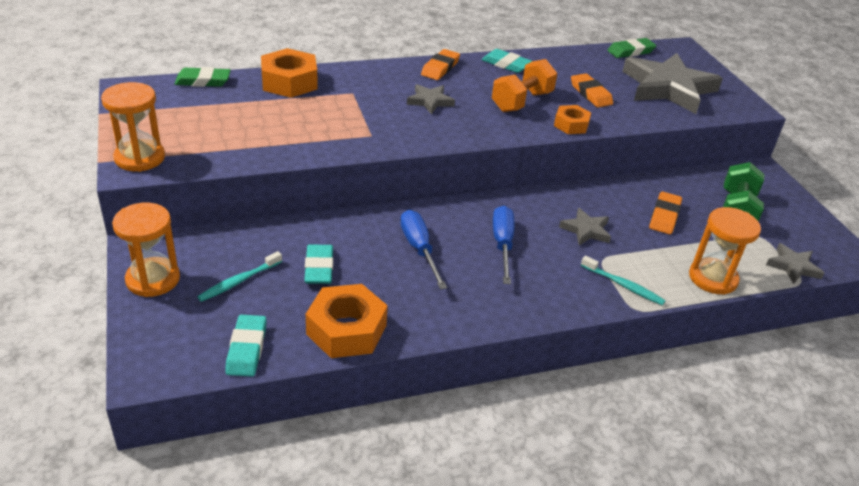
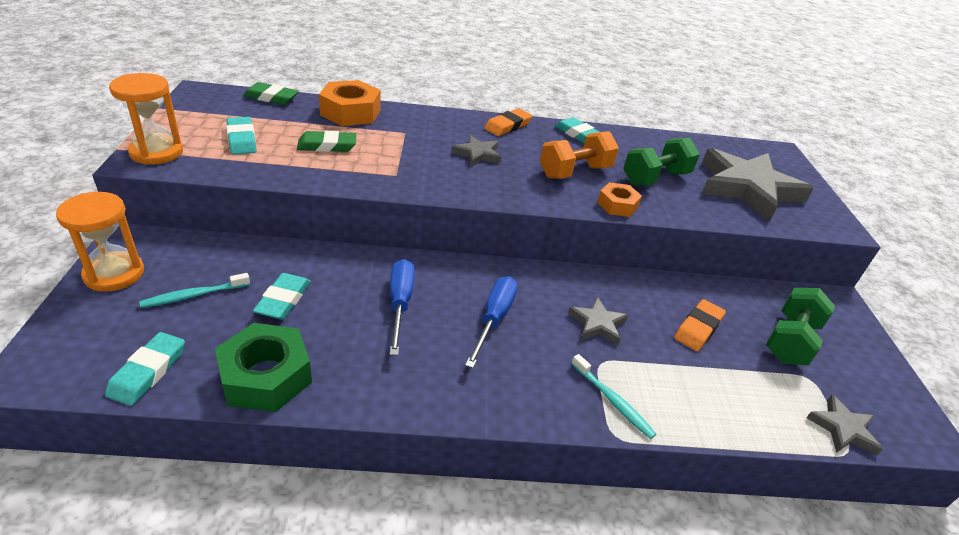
camera: 15 degrees right, 0 degrees up
(208, 129) = (241, 139): none -> turquoise eraser
(346, 330) = (266, 376): orange nut -> green nut
(590, 94) = (655, 178): orange eraser -> green dumbbell
(630, 51) = (720, 145): green eraser -> green eraser (327, 146)
(712, 278) = (730, 419): orange hourglass -> none

